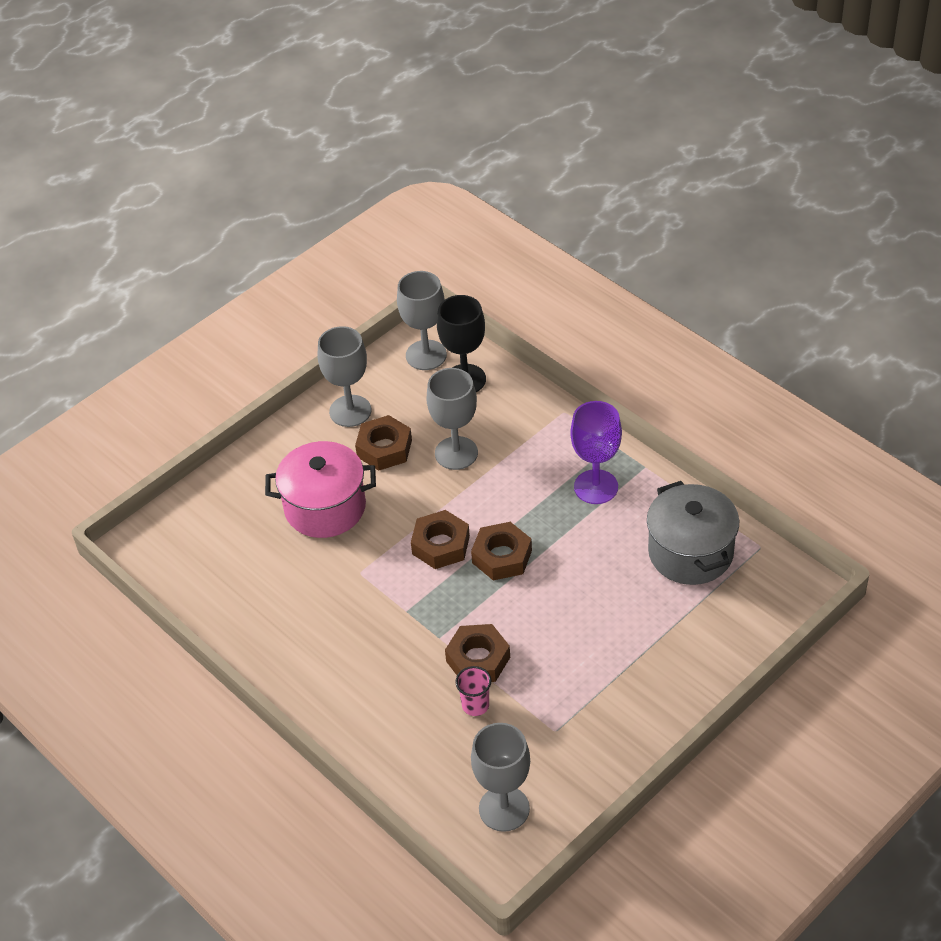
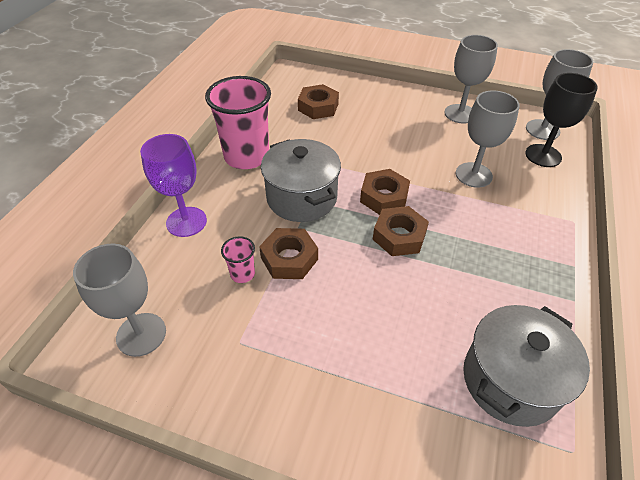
camera: 60 degrees right, 0 degrees up
(292, 649) = (247, 156): none -> pink cup
(325, 507) = (372, 131): pink pot -> none
(384, 448) = (444, 139): brown nut -> brown nut (318, 107)
(397, 618) = (301, 198): none -> grey pot
(596, 487) = (519, 272): purple goblet -> purple goblet (186, 222)

